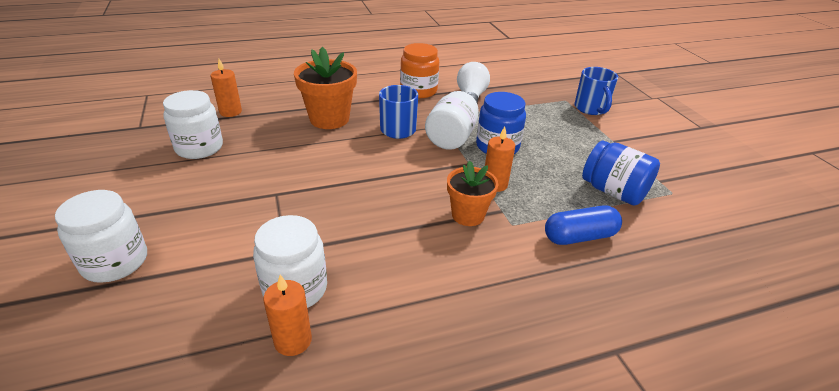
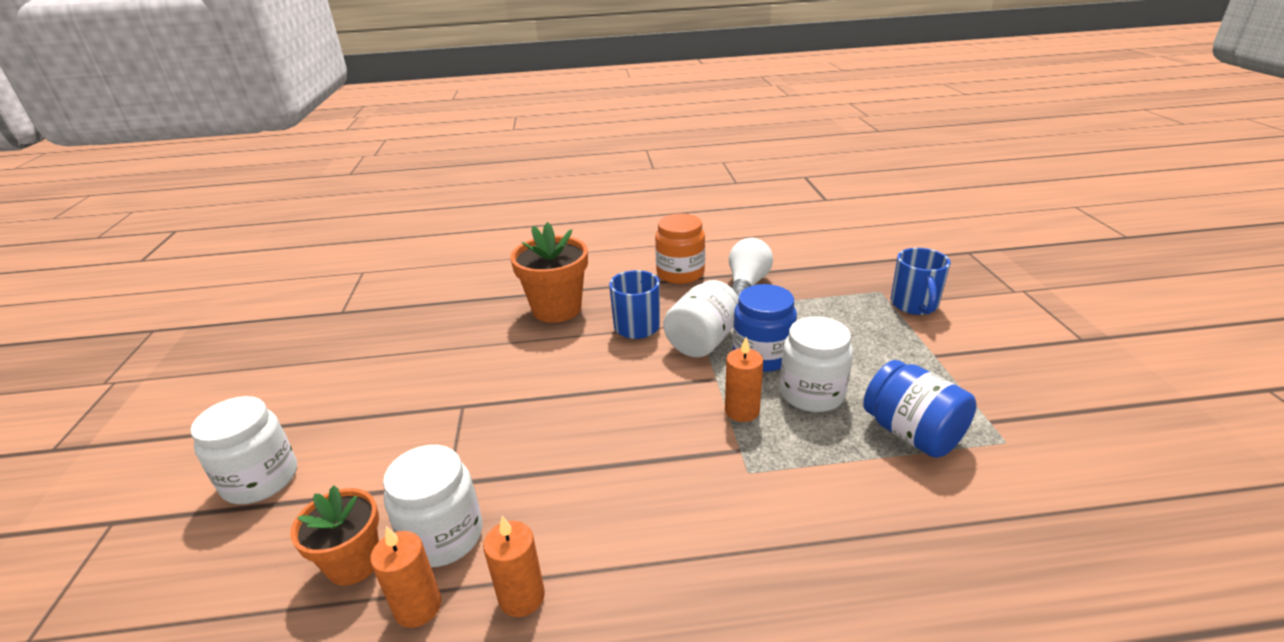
camera: 15 degrees right, 5 degrees down
(199, 148) = (396, 341): white jar -> white jar (812, 393)
(230, 112) = (445, 296): orange candle -> orange candle (522, 596)
(468, 215) = (691, 453): orange flower pot -> orange flower pot (354, 563)
(579, 237) = (840, 499): blue capsule -> none

